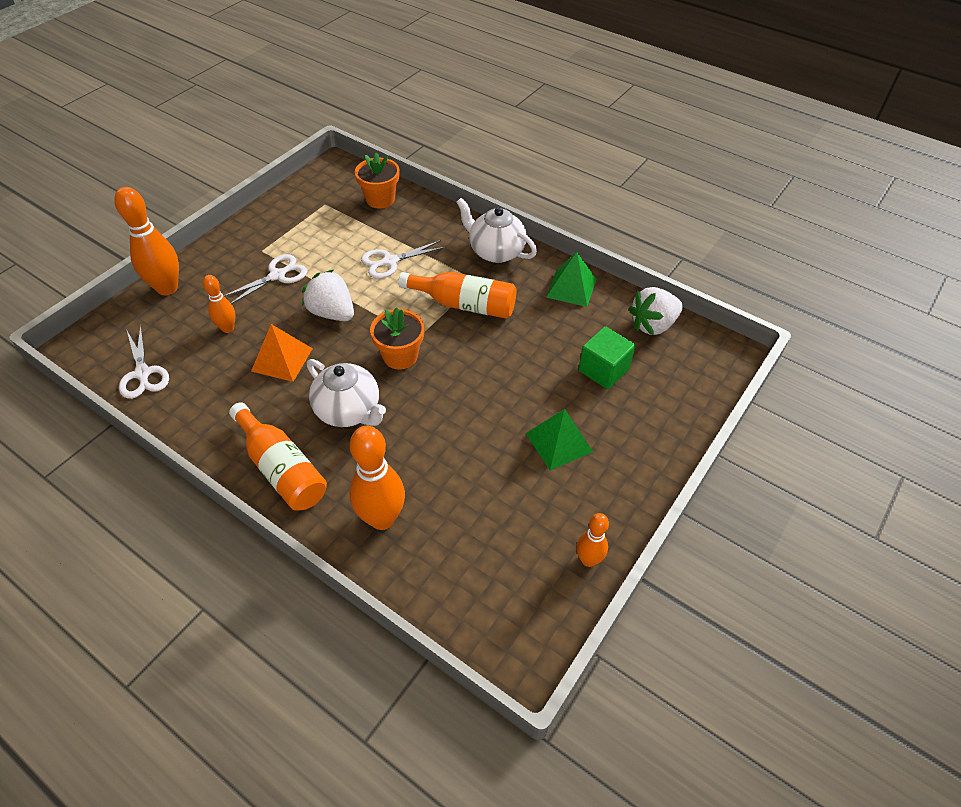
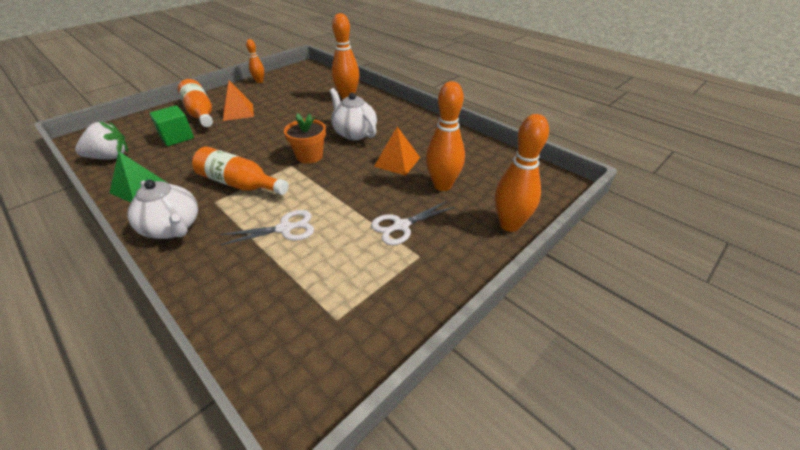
camera: 170 degrees left, 10 degrees down
(143, 373) = (500, 163): white scissors -> none
(228, 328) = (442, 185): orange bowling pin -> orange bowling pin, size x1.77
(282, 468) = (397, 115): orange bottle -> orange bottle (200, 113)
(332, 313) = (353, 188): white strawberry -> none
(380, 199) = (258, 319): orange flower pot -> none
(558, 442) = (238, 112): green pyramid -> orange pyramid

